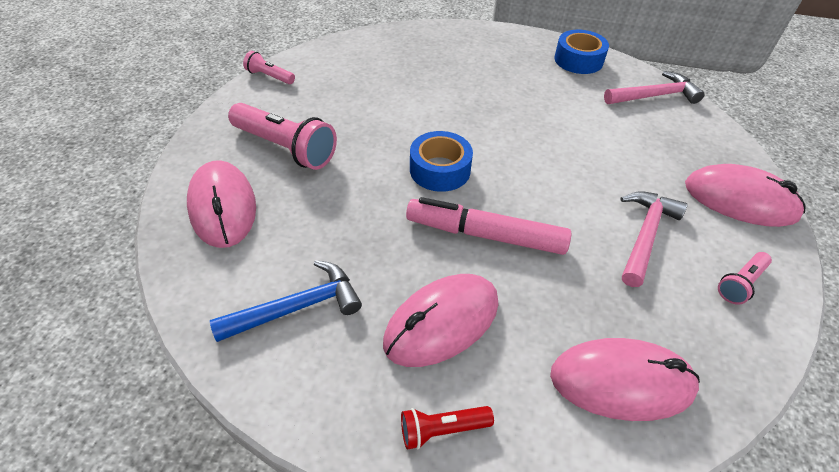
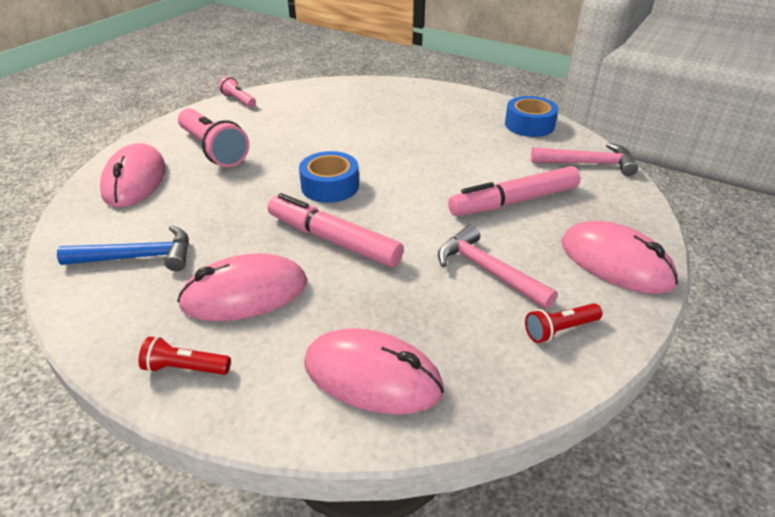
camera: 20 degrees right, 10 degrees down
(618, 152) = (513, 201): none -> pink marker
(645, 235) = (488, 271): pink hammer -> pink hammer turned 90 degrees counterclockwise
(740, 284) = (560, 330): pink flashlight -> red flashlight

